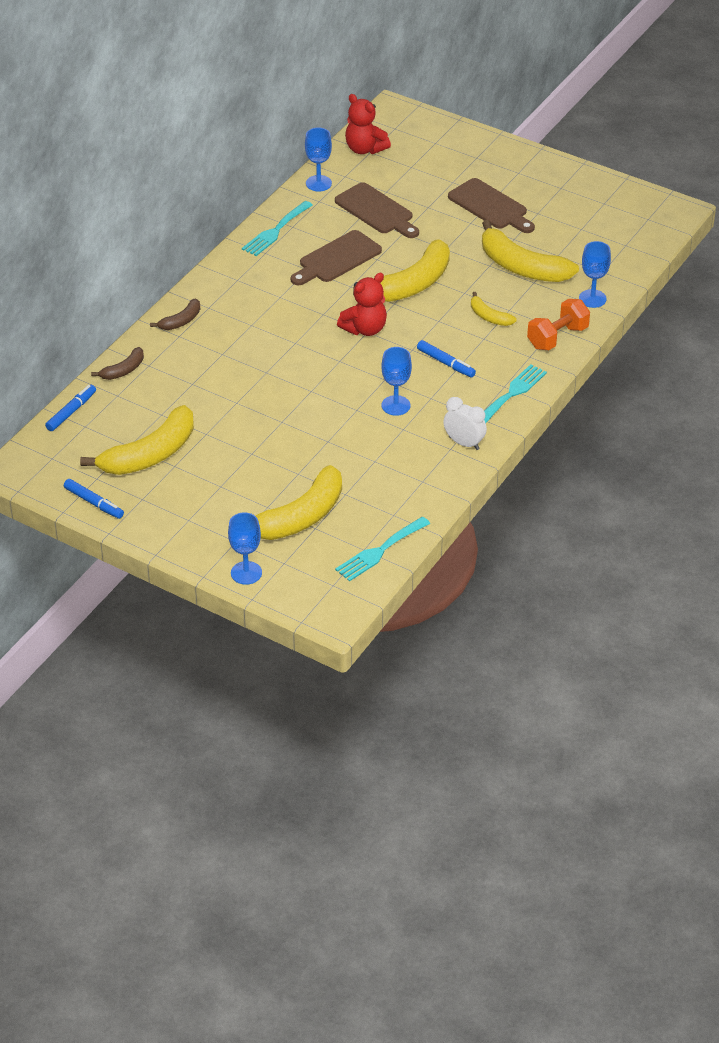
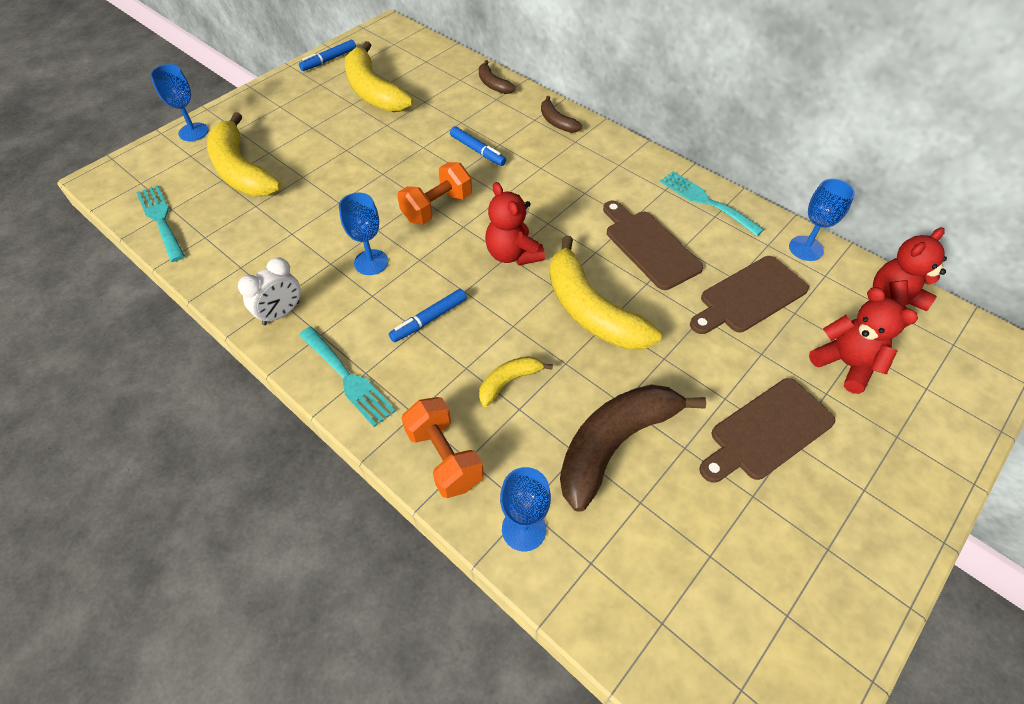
camera: 100 degrees right, 10 degrees up
(71, 412) = (447, 55): blue marker -> blue marker (477, 151)
(320, 379) = (437, 208): none -> orange dumbbell
(426, 173) = (845, 364): none -> red teddy bear
(521, 267) = (614, 444): yellow banana -> brown banana

